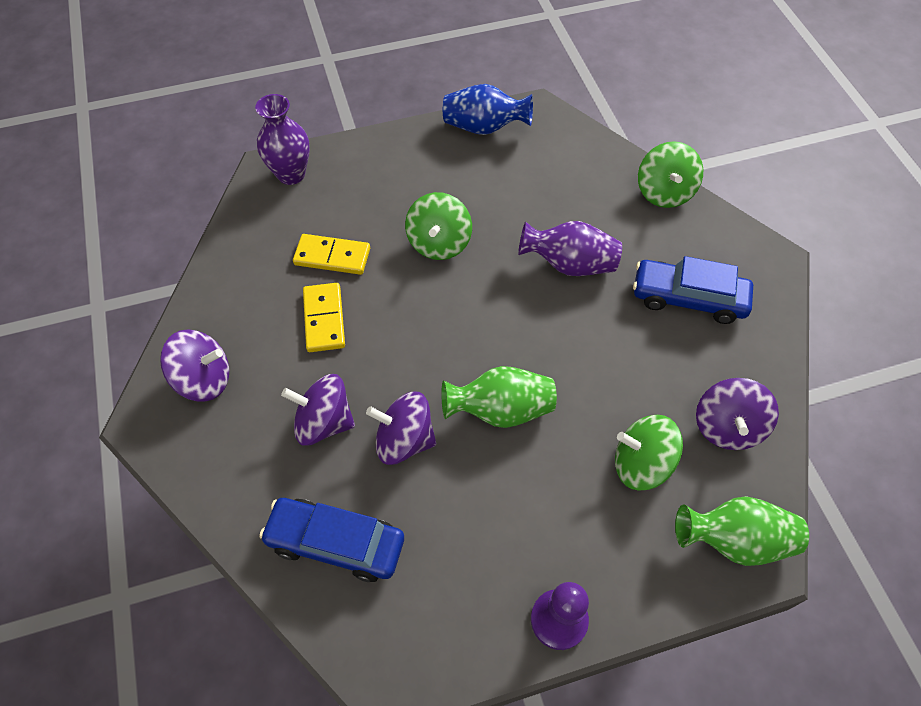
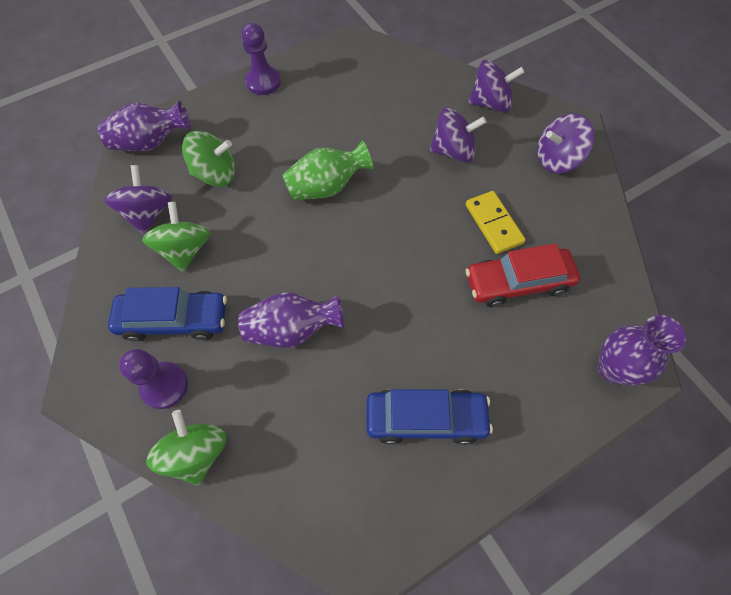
camera: 165 degrees right, 5 degrees up
(332, 257) = (518, 282): yellow domino -> red car
(336, 543) = (410, 89): blue car -> blue car (425, 419)
(404, 440) = (391, 152): purple spinning top -> purple spinning top (490, 103)
(439, 243) = (425, 322): green spinning top -> green spinning top (185, 249)
(484, 127) = (429, 504): blue vase -> none
(694, 244) = (164, 386): none -> purple pawn
(734, 540) = (150, 142): green vase -> purple vase

